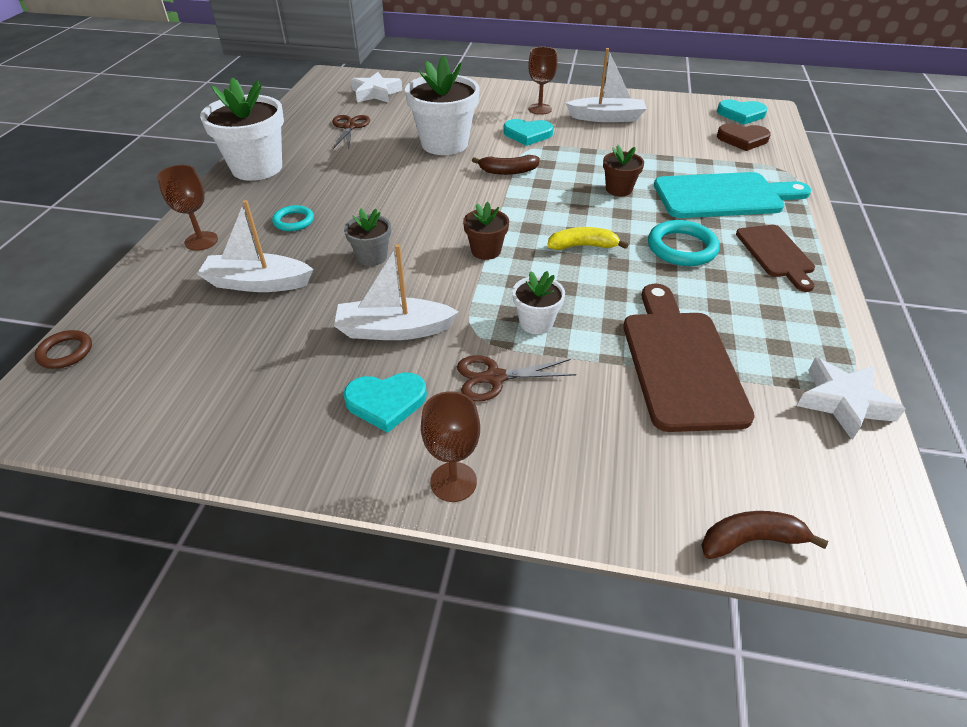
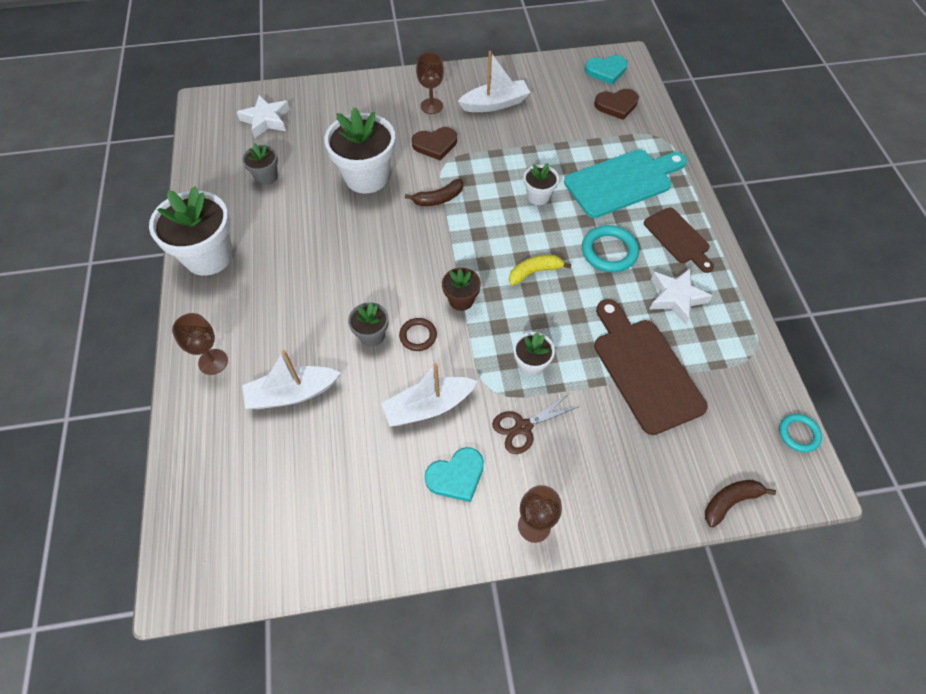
camera: 20 degrees left, 15 degrees up
(65, 352) = (175, 516): brown ring -> brown ring (418, 336)
(293, 221) = (282, 314): turquoise ring -> turquoise ring (798, 434)
(349, 127) = (266, 176): brown scissors -> grey flower pot
(527, 134) = (435, 145): turquoise heart -> brown heart
(619, 189) = (538, 196): brown flower pot -> white flower pot
(843, 402) = (757, 370): white star -> white star (675, 298)

